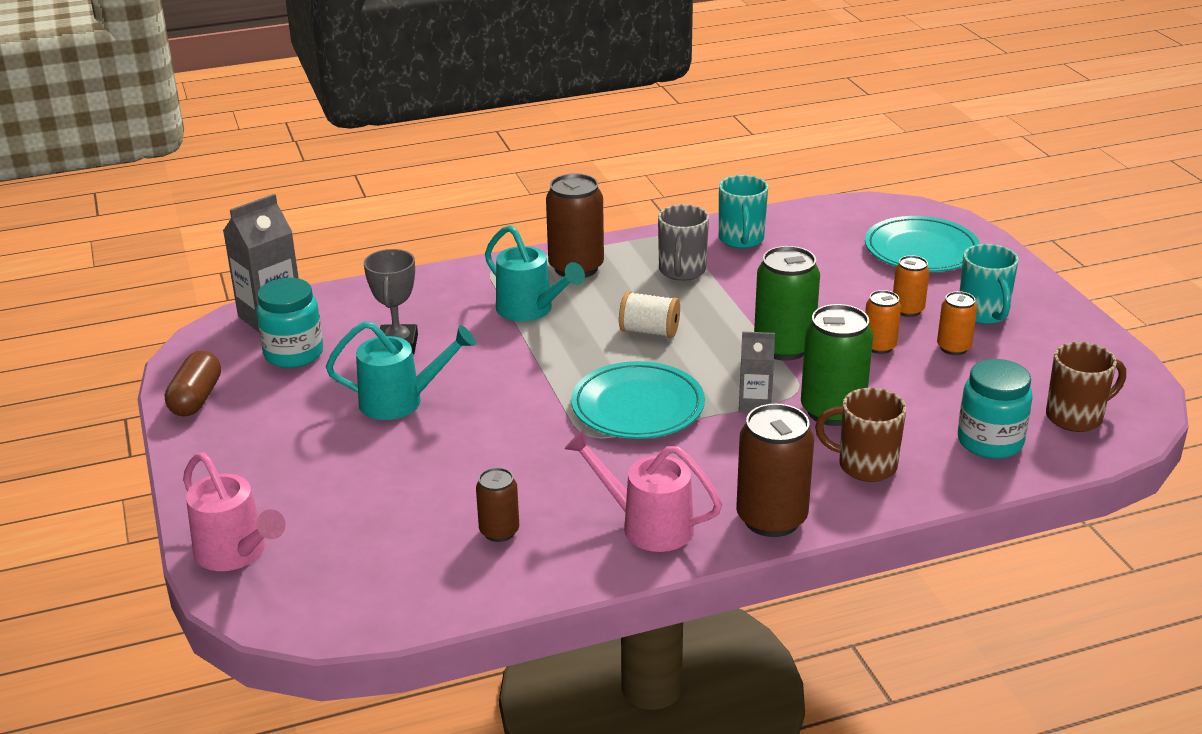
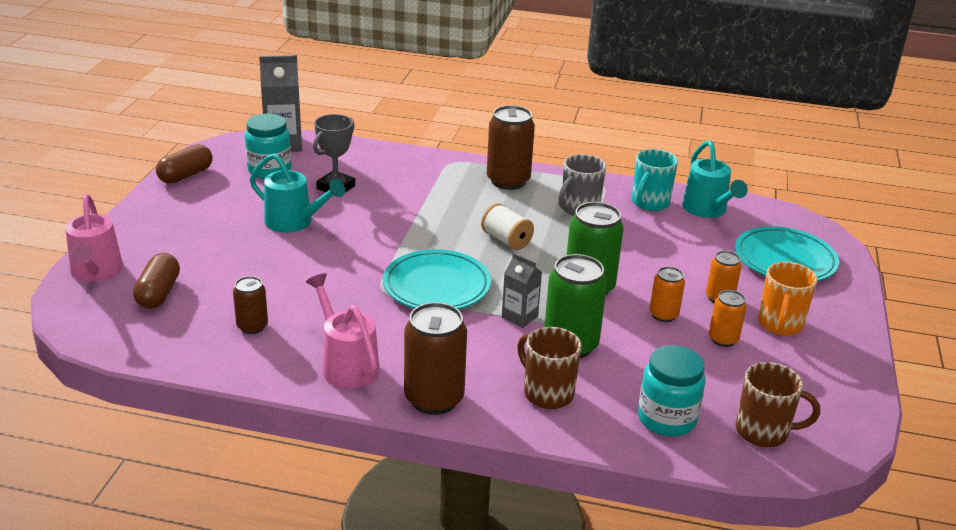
camera: 30 degrees right, 0 degrees up
(345, 543) = (158, 293): none -> brown capsule
(530, 310) = (444, 197): turquoise watering can -> turquoise watering can (707, 210)
(983, 314) = (780, 324): turquoise mug -> orange mug

